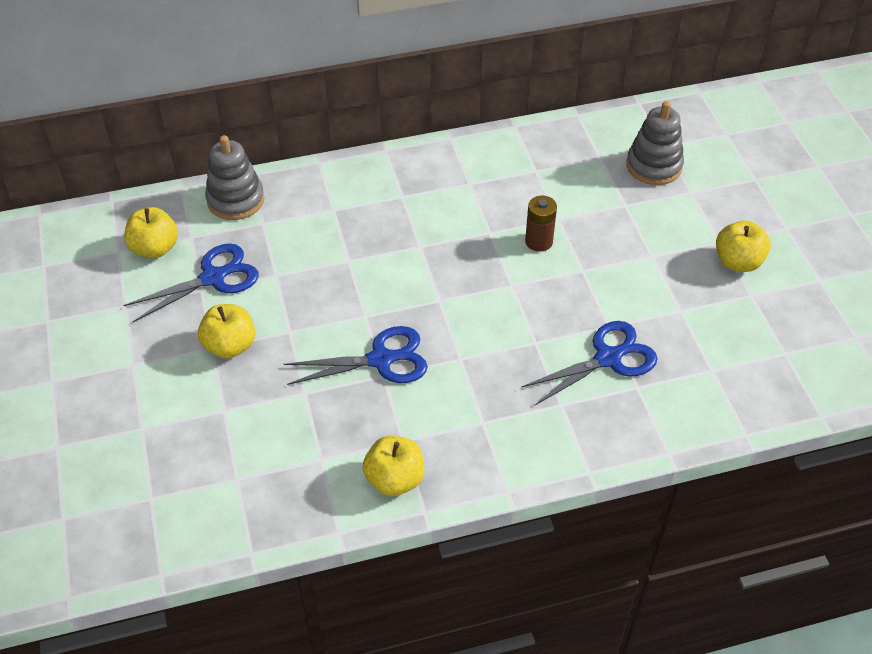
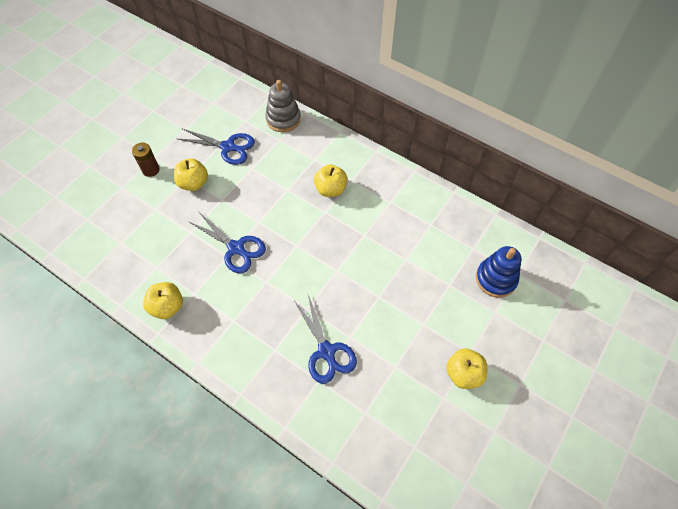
camera: 50 degrees right, 10 degrees up
(155, 248) = (226, 114): yellow apple -> yellow apple (330, 189)
(538, 241) = (379, 261): brown battery -> brown battery (151, 170)
(608, 358) = (326, 352): blue scissors -> blue scissors turned 45 degrees clockwise
(654, 166) = (496, 279): grey stacking toy -> blue stacking toy

